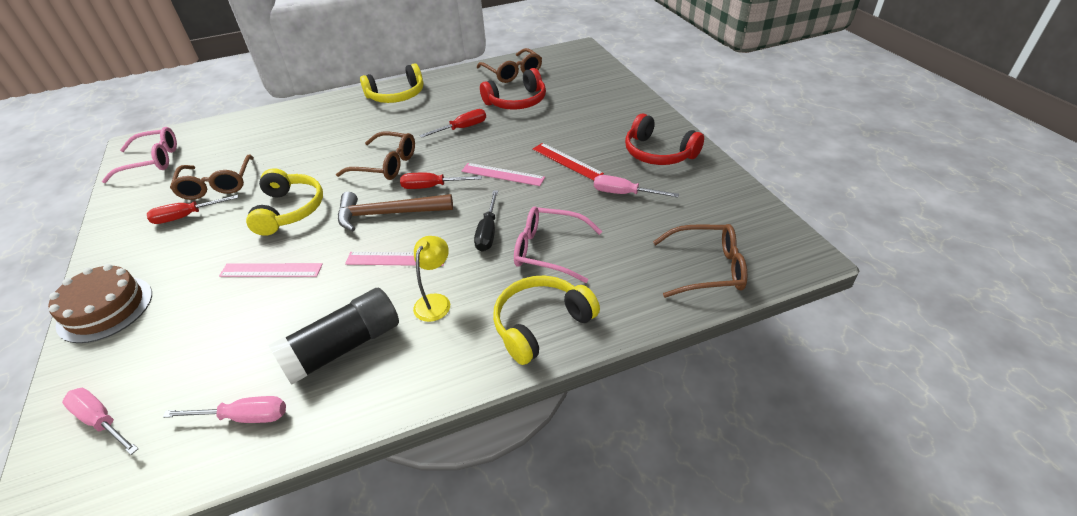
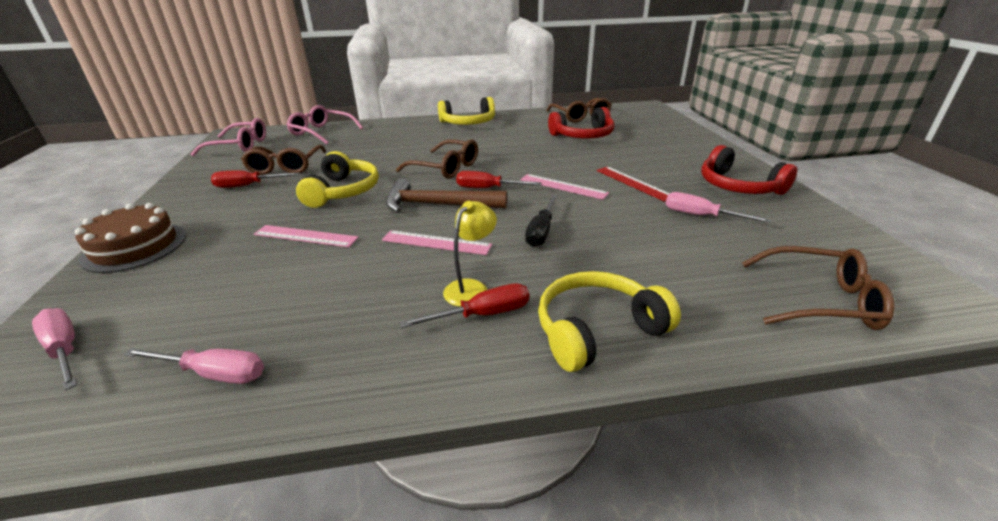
camera: 10 degrees right, 10 degrees down
(344, 347) = (354, 317): black glue stick -> none
(462, 128) = (526, 149): red screwdriver -> red screwdriver (483, 314)
(549, 250) = (610, 256): pink glasses -> pink glasses (322, 132)

